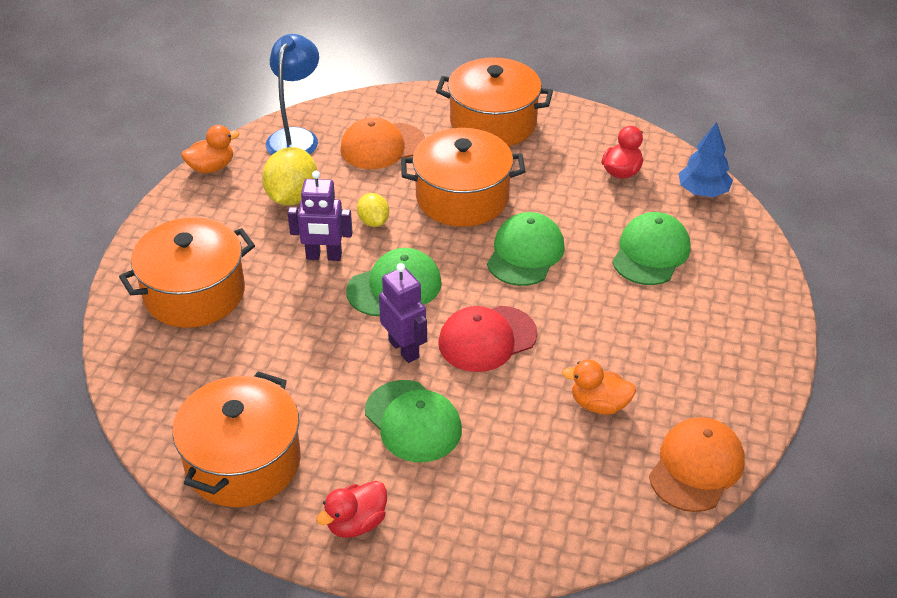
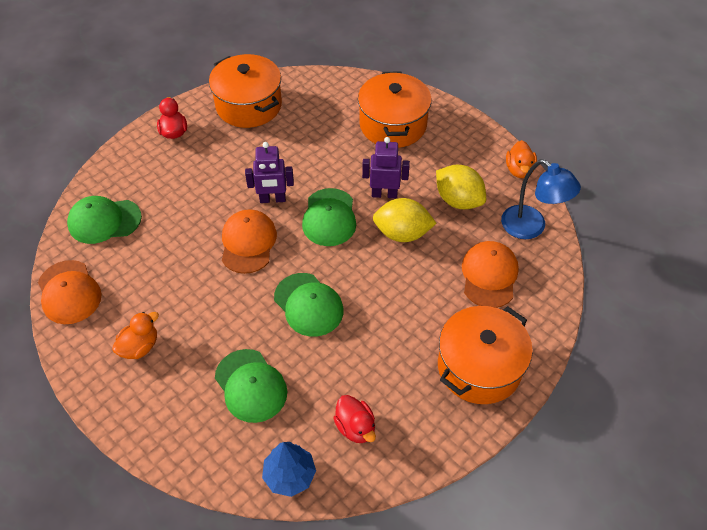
camera: 120 degrees right, 10 degrees up
(324, 256) = (384, 194): purple robot -> purple robot turned 60 degrees clockwise
(373, 221) = (402, 233): yellow lemon -> yellow lemon, size x1.73
(413, 421) = (216, 180): green cap -> green cap (104, 221)
(462, 197) = (394, 297): orange pot -> none
(487, 339) = (248, 243): red cap -> orange cap
(599, 404) = (152, 271): orange duck -> orange duck (139, 347)

